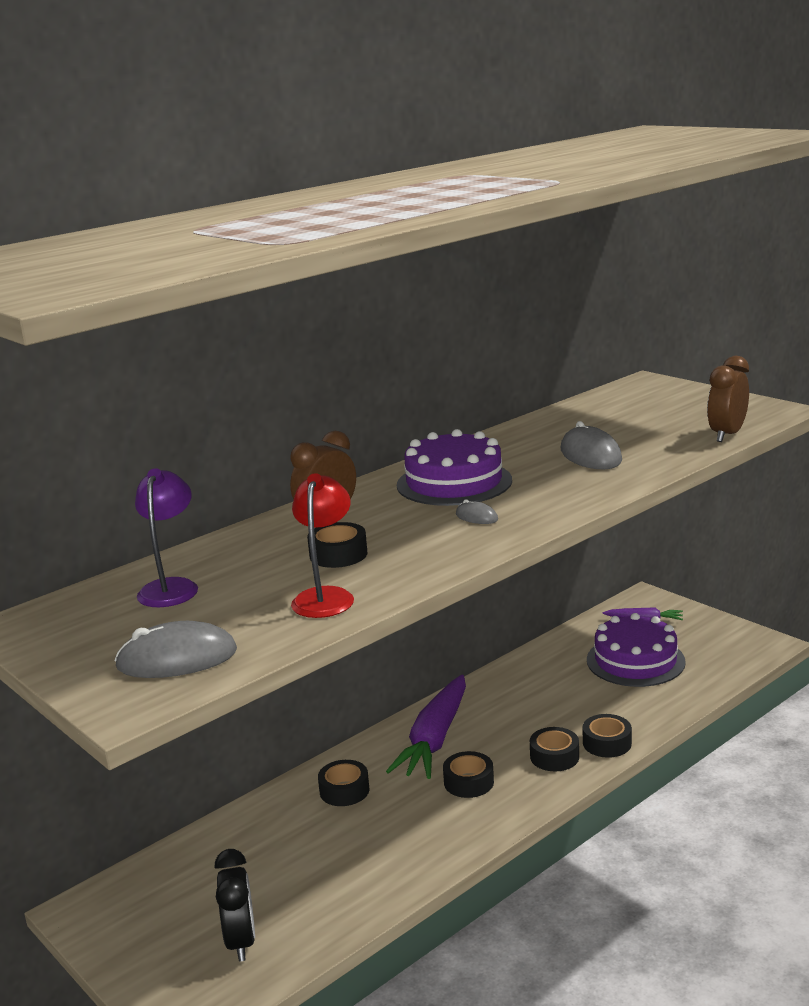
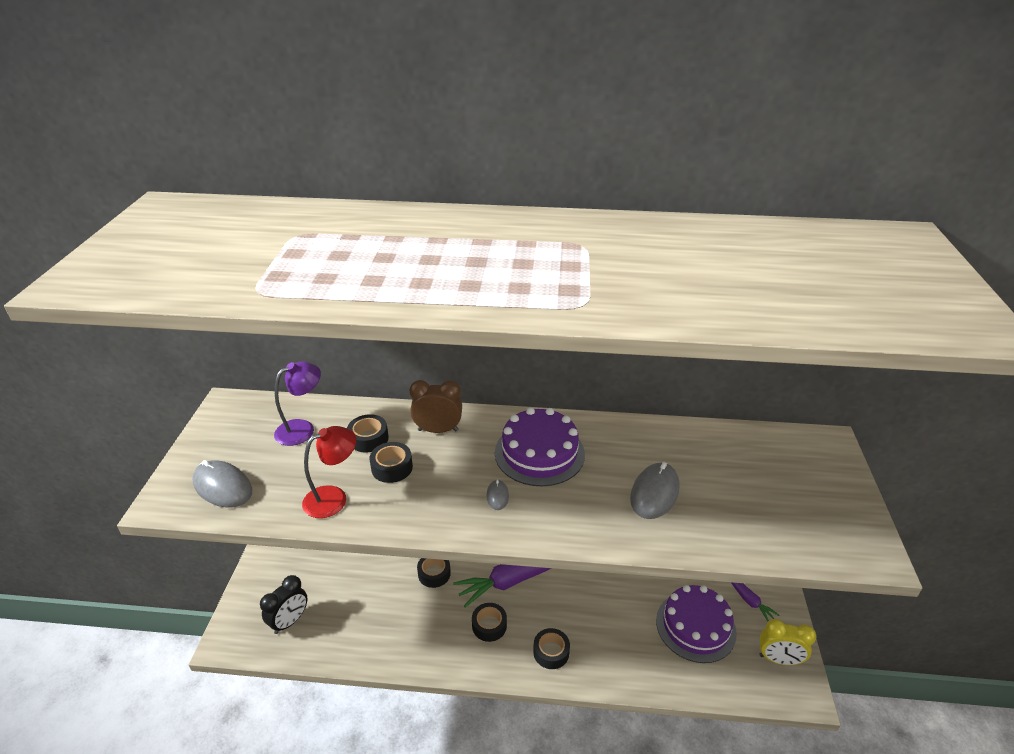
camera: 45 degrees right, 15 degrees up
(607, 743) = (590, 671): black tape -> black tape (368, 438)
(720, 638) = (778, 659): none -> yellow clock
(727, 435) = (781, 550): brown clock -> none

